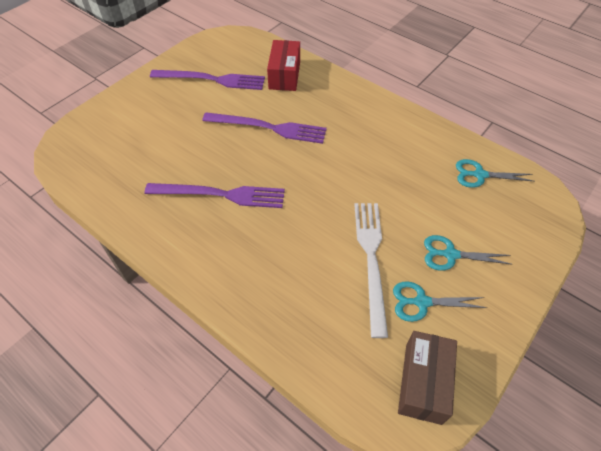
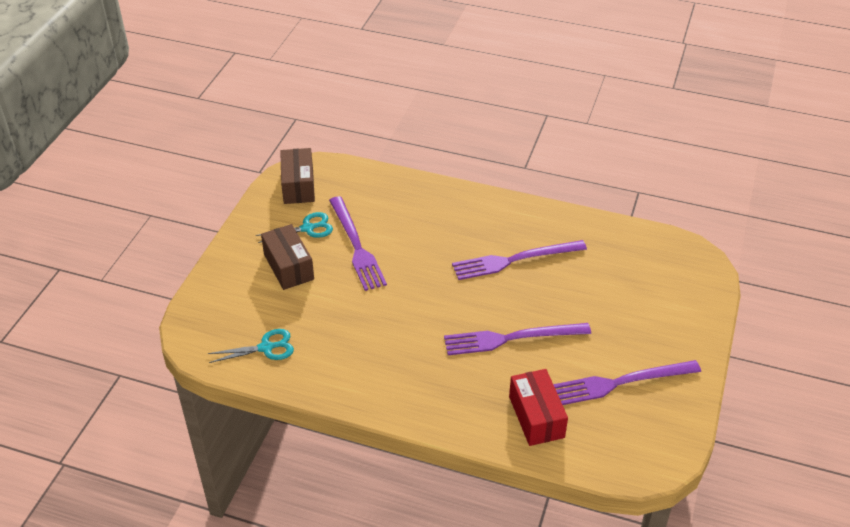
camera: 160 degrees right, 10 degrees down
(371, 259) = (356, 246): white fork -> purple fork
(450, 254) = (288, 267): turquoise scissors -> brown box

